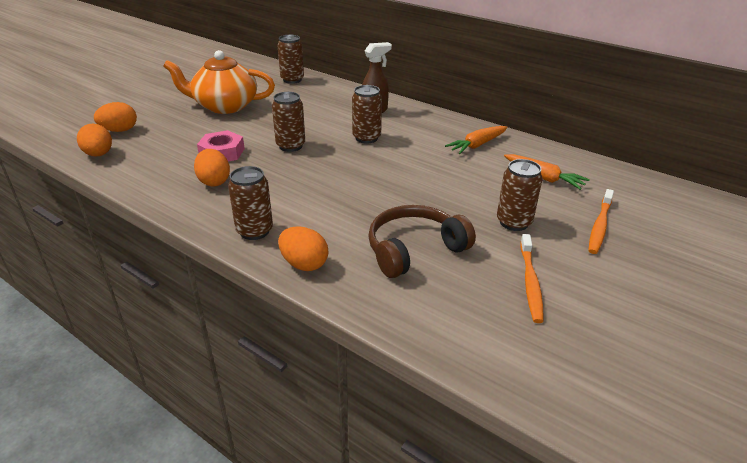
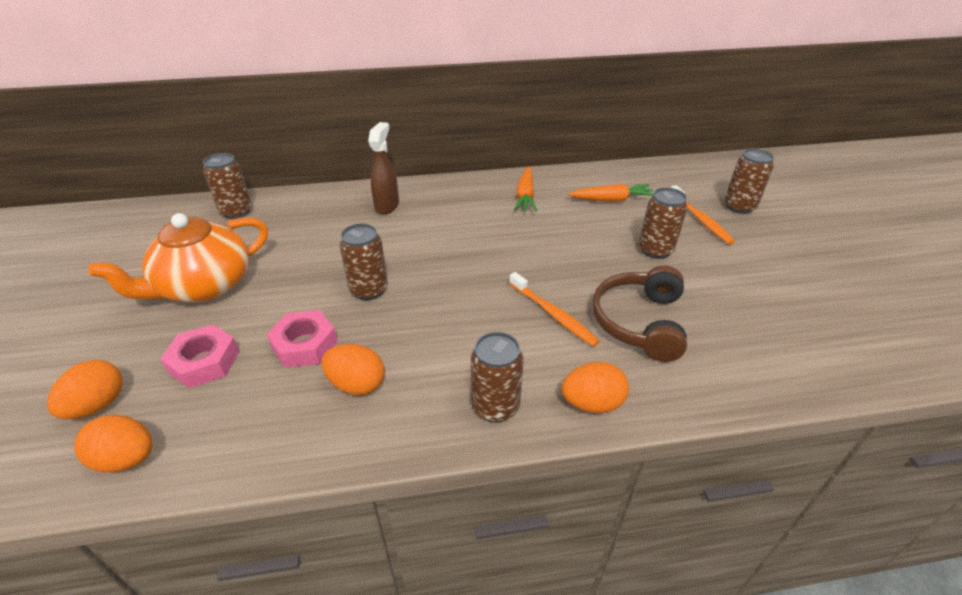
camera: 45 degrees left, 5 degrees up
(175, 136) = (204, 362): none -> pink nut
(366, 138) = (427, 239): brown can -> brown can (739, 207)
(530, 283) = (740, 293): orange toothbrush -> orange toothbrush (553, 314)

